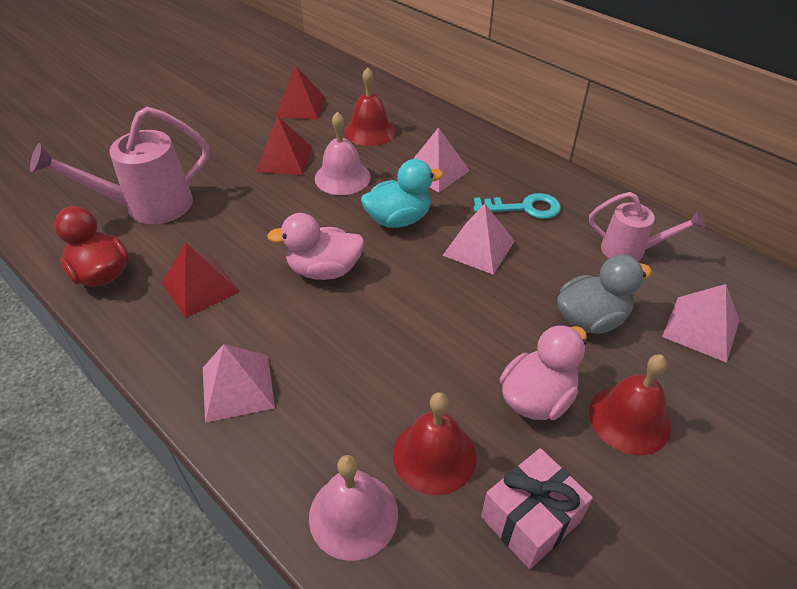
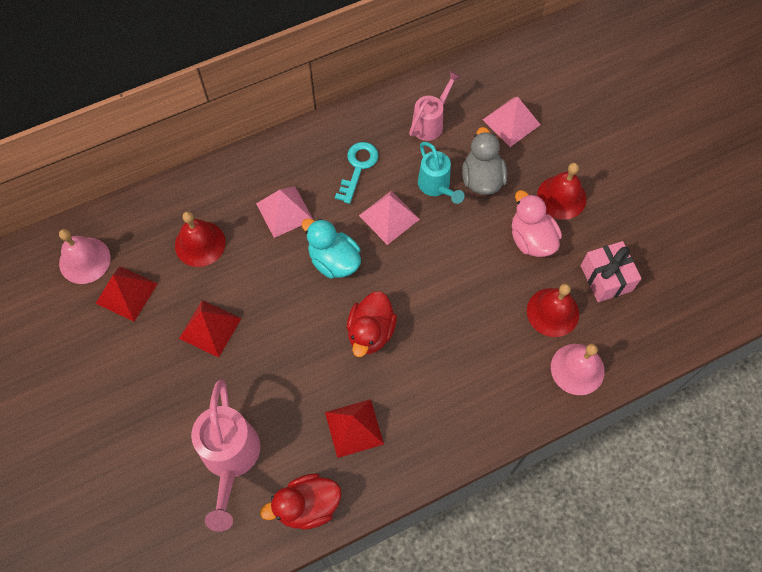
camera: 70 degrees left, 20 degrees up
(237, 387) = (463, 417): pink pyramid -> none
(324, 270) = (370, 332): pink duck -> red duck
(342, 177) = (260, 287): pink bell -> pink bell (84, 260)
(399, 219) = (334, 260): turquoise duck -> turquoise duck turned 45 degrees counterclockwise
(547, 278) = (436, 186): none -> turquoise watering can

